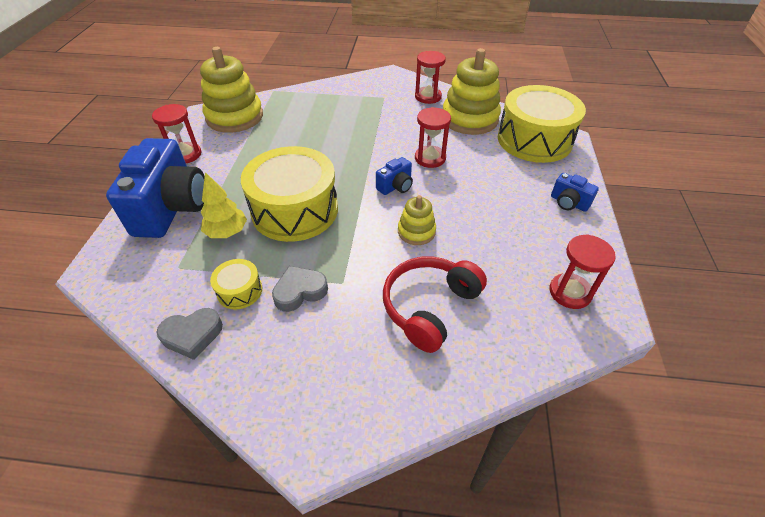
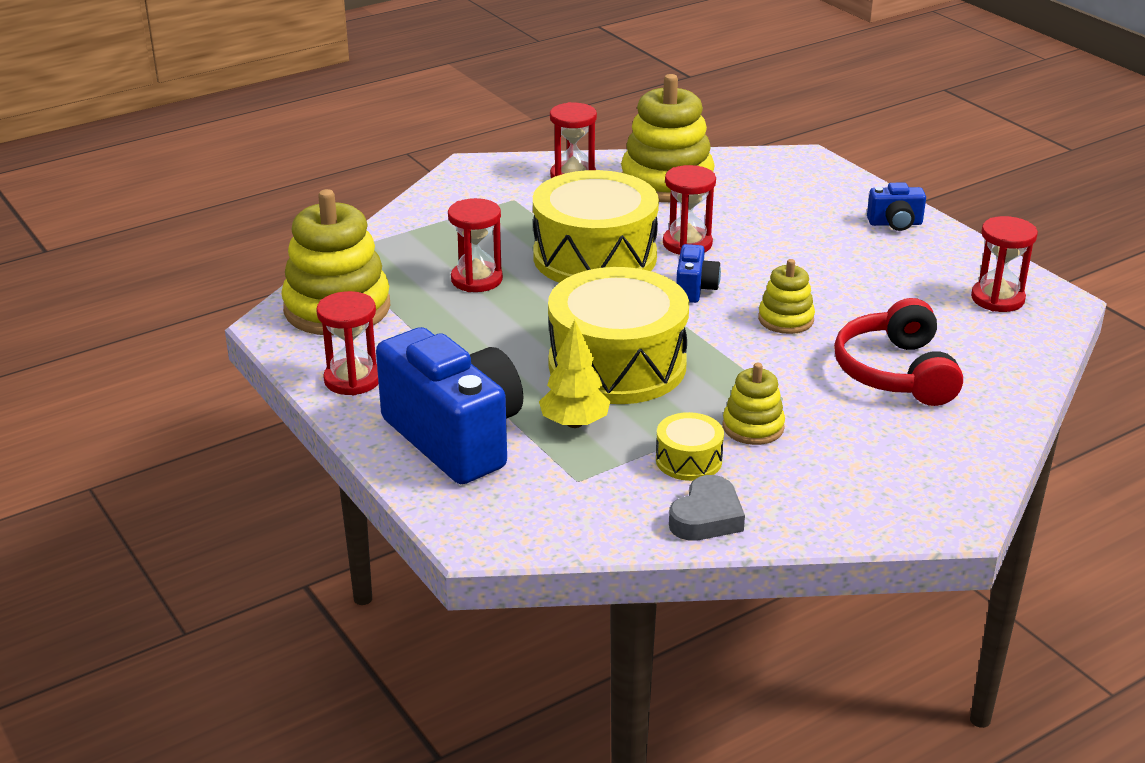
camera: 40 degrees left, 15 degrees down
(300, 291) = (753, 427): grey heart -> yellow stacking toy
(307, 130) = (476, 279): none -> red hourglass
(534, 140) = (774, 175): yellow drum -> yellow drum (595, 257)

